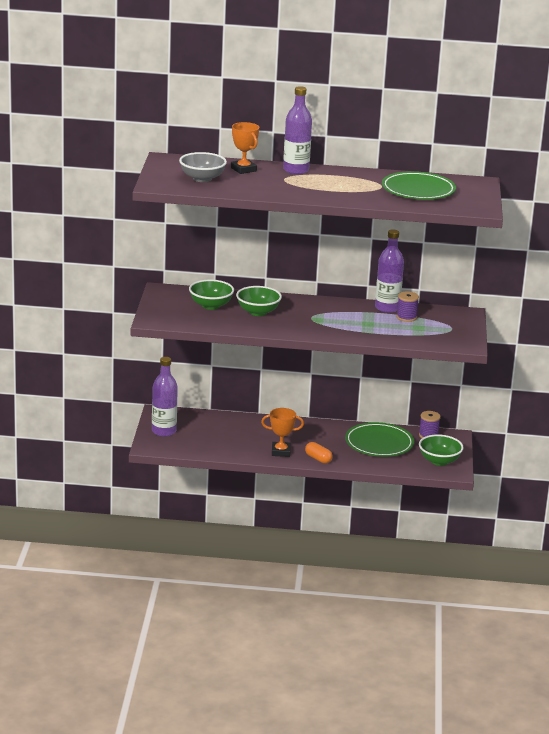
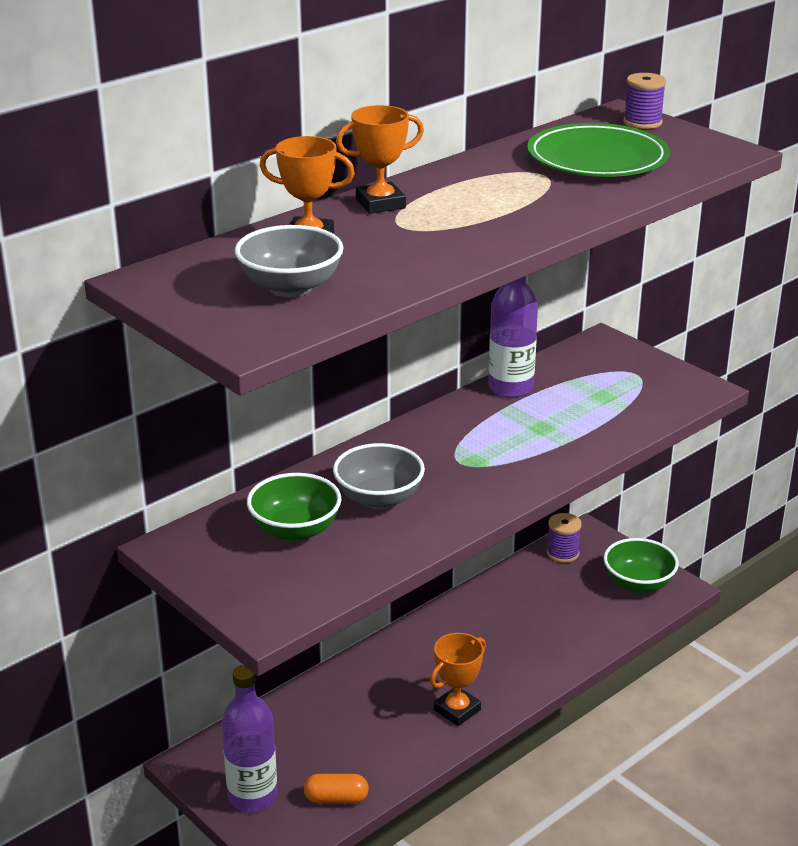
camera: 45 degrees left, 5 degrees up
(258, 312) = (379, 499): green bowl -> grey bowl
(296, 170) = (380, 204): purple bottle -> orange trophy
(318, 459) = (516, 686): orange capsule -> orange capsule (336, 799)
(379, 443) = (537, 606): green plate -> none
(406, 317) = (559, 389): purple spool -> purple spool (642, 122)

